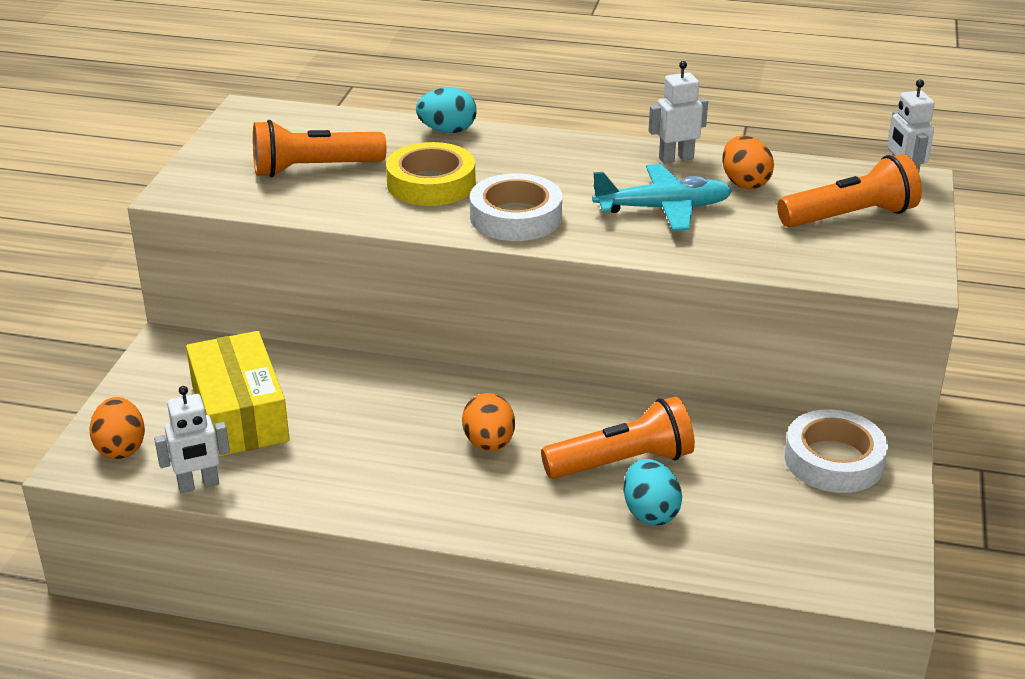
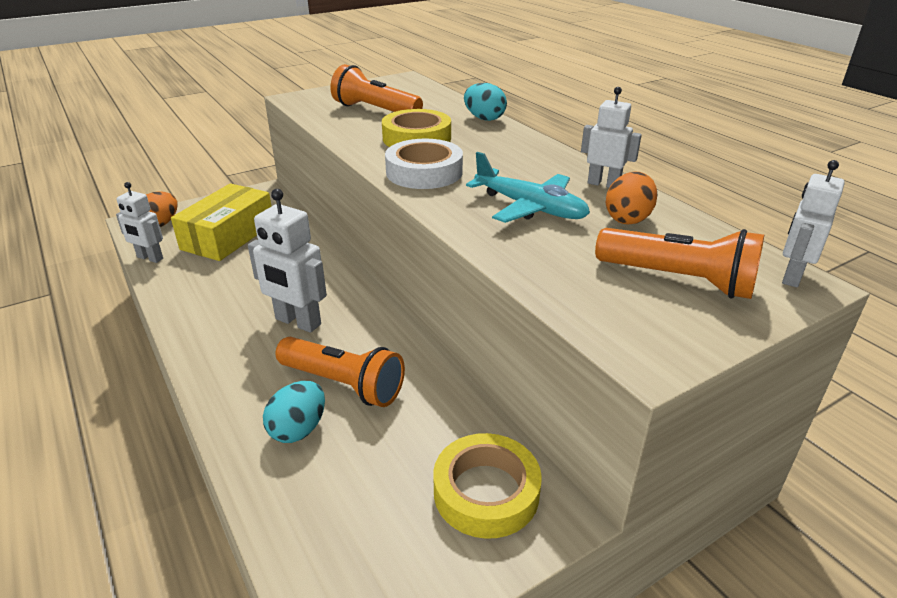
camera: 45 degrees right, 0 degrees up
(489, 443) = (297, 322): orange egg -> white robot
(834, 460) = (486, 492): white tape -> yellow tape

